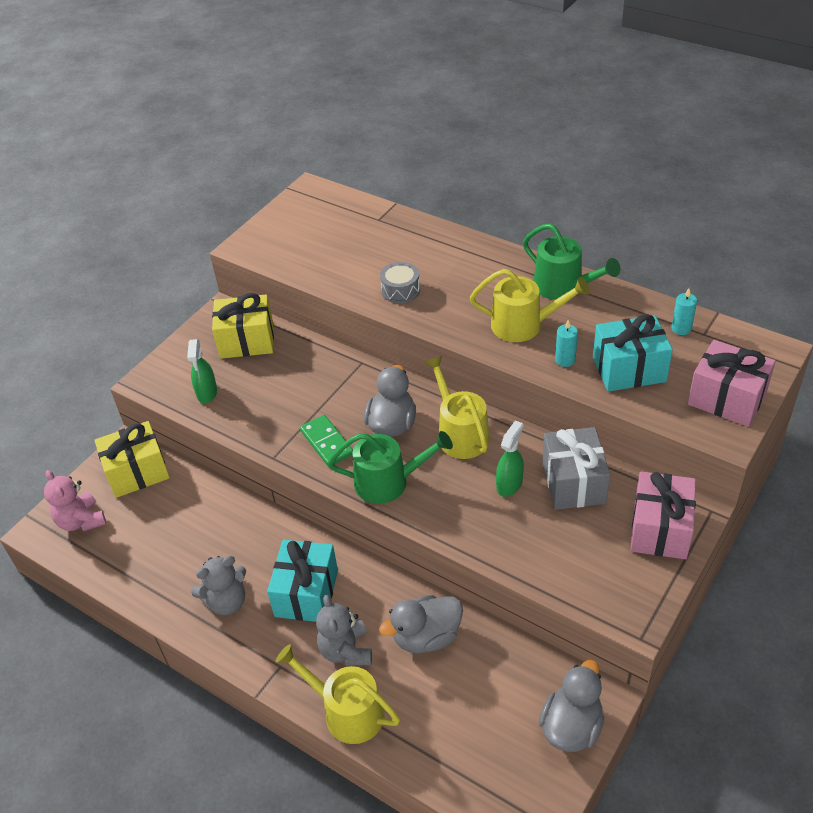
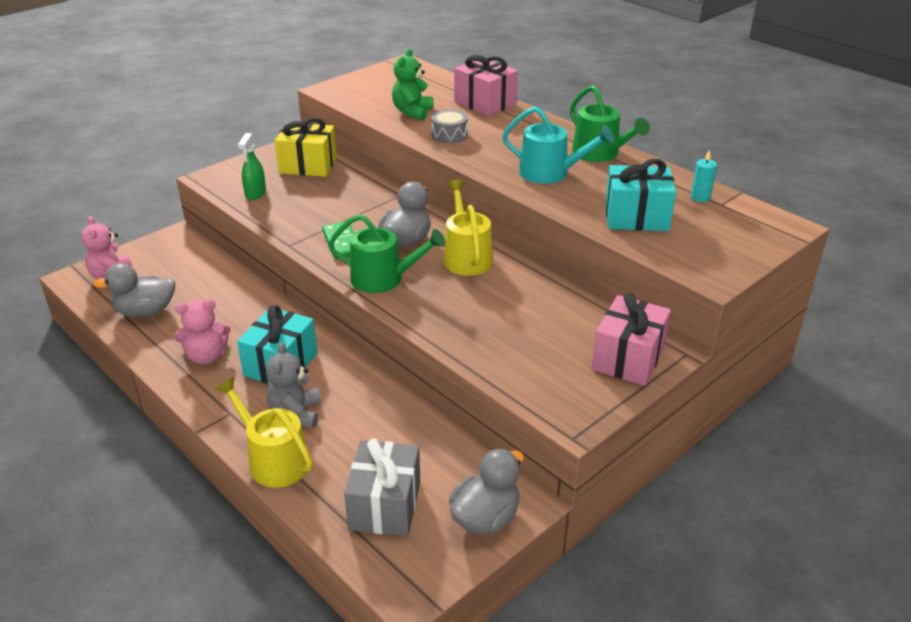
camera: 10 degrees right, 10 degrees down
(137, 472) = (178, 253): yellow gift -> none
(226, 601) = (206, 356): grey teddy bear -> pink teddy bear
(348, 264) = (412, 112): none -> green teddy bear
(426, 637) = (376, 418): grey duck -> grey duck (145, 312)
(509, 484) = (495, 300): green spray bottle -> none
(523, 325) = (550, 173): yellow watering can -> turquoise watering can
(565, 360) = (578, 201): turquoise candle -> none
(573, 482) = (557, 309): grey gift -> grey gift (385, 505)
(726, 399) = (724, 252): pink gift -> pink gift (485, 103)

